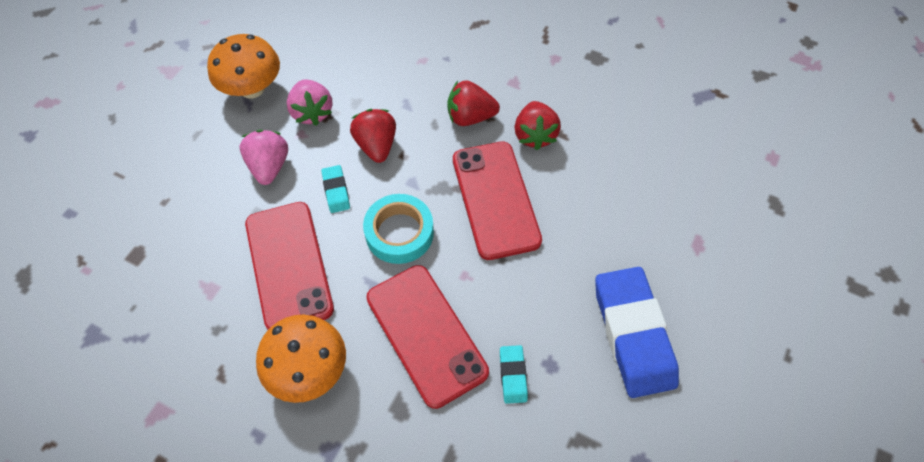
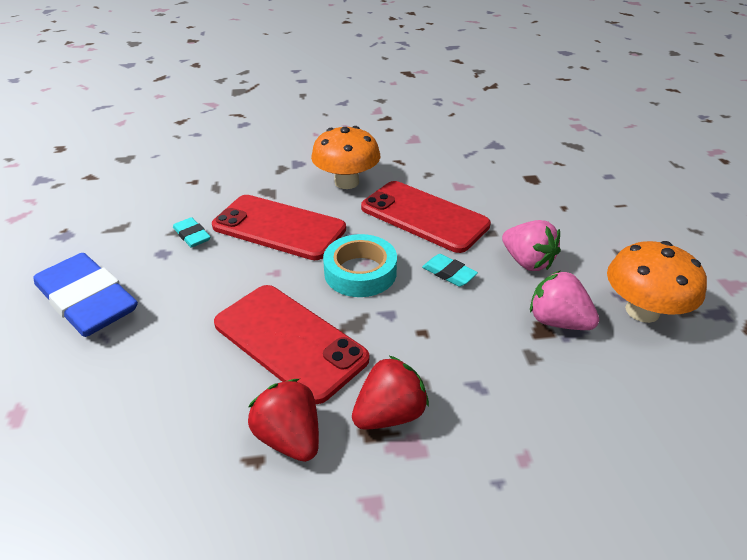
camera: 145 degrees right, 20 degrees down
(376, 145) = (458, 326): red strawberry -> none

